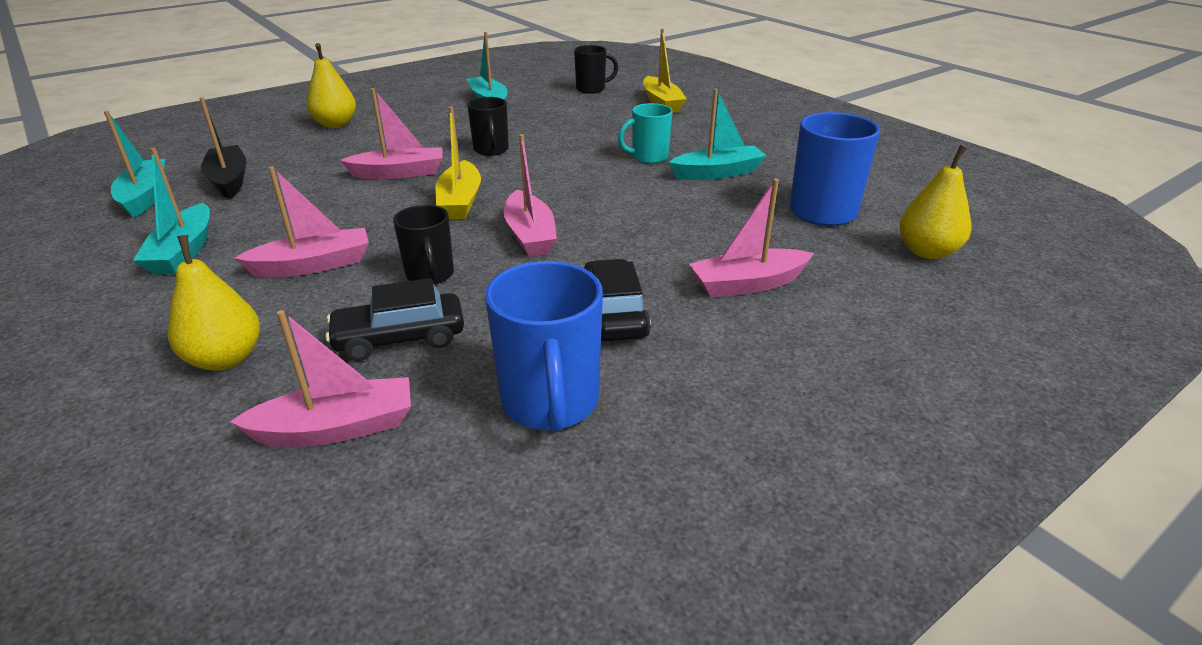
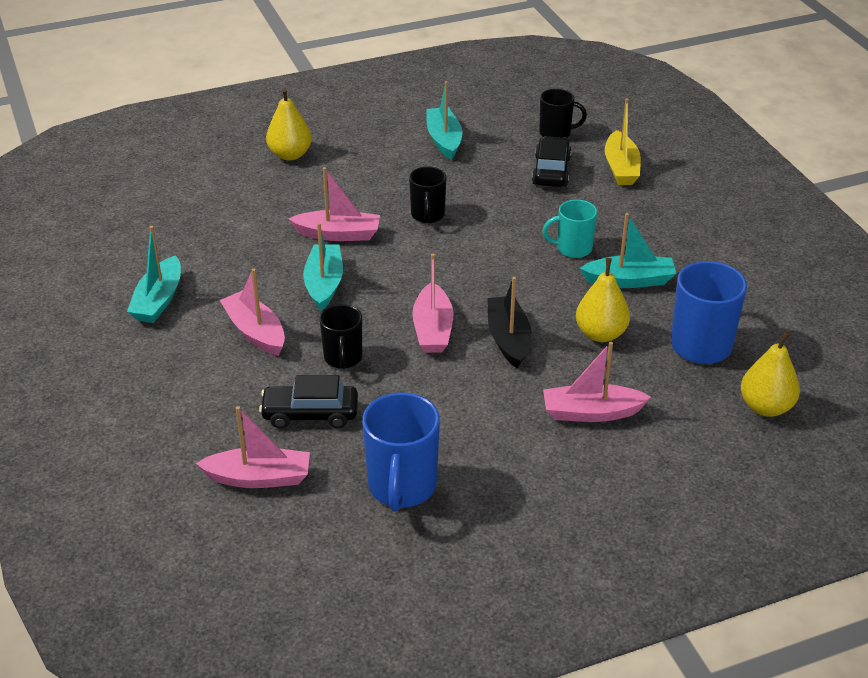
camera: 15 degrees right, 5 degrees up
(145, 196) = (126, 230): turquoise boat -> turquoise boat (324, 284)
(226, 359) = (190, 409): yellow pear -> yellow pear (601, 334)
(229, 180) = (193, 221): black boat -> black boat (508, 339)
(313, 265) = (255, 332): pink boat -> pink boat turned 120 degrees counterclockwise
(460, 201) = (384, 279): yellow boat -> none
(613, 314) = (472, 421): black car -> black car (551, 171)

